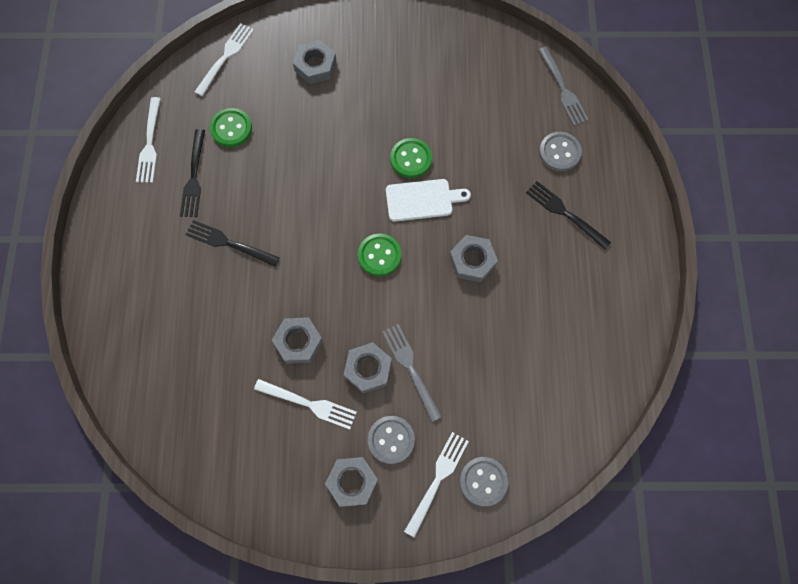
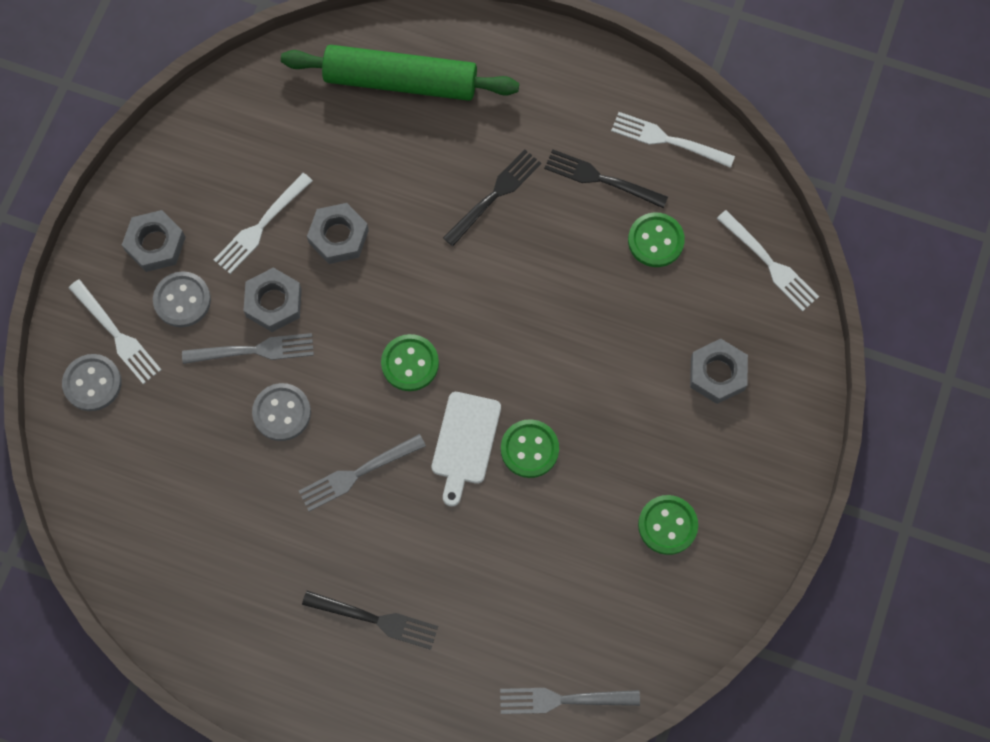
camera: 110 degrees right, 0 degrees up
(151, 344) = (401, 81): none -> green rolling pin
(428, 65) = (667, 525): none -> green button
(472, 261) = (358, 473): grey nut -> grey fork
(559, 152) = (466, 651): grey button -> grey button (282, 413)
(565, 213) = (375, 619): black fork -> black fork turned 45 degrees clockwise

